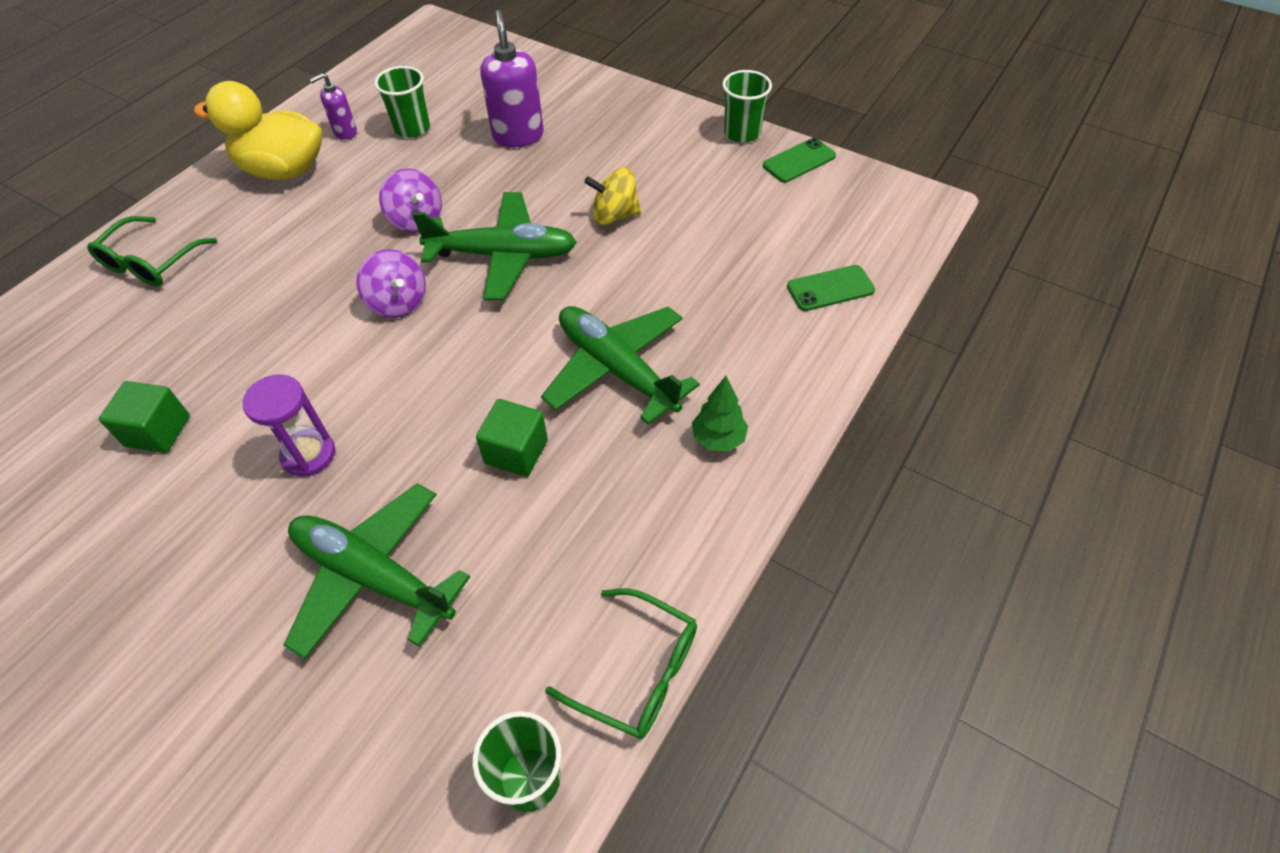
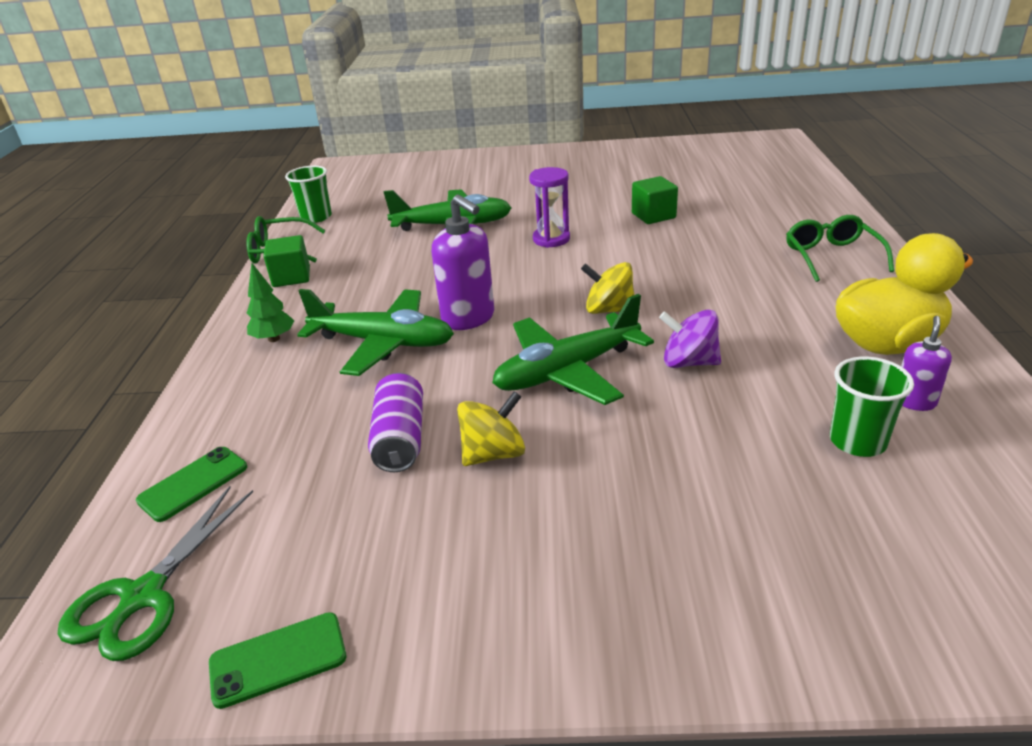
camera: 150 degrees right, 20 degrees down
(398, 302) = (609, 310): purple spinning top -> yellow spinning top
(516, 452) = (421, 283): green cube -> green cube (291, 277)
(518, 135) = (723, 495): purple soap dispenser -> purple soap dispenser (468, 318)
(666, 256) = (400, 438): none -> purple can
(742, 133) = (402, 673): green cup -> none
(799, 161) = (278, 659): green phone -> green phone turned 45 degrees clockwise
(870, 221) = (143, 597): none -> green scissors

